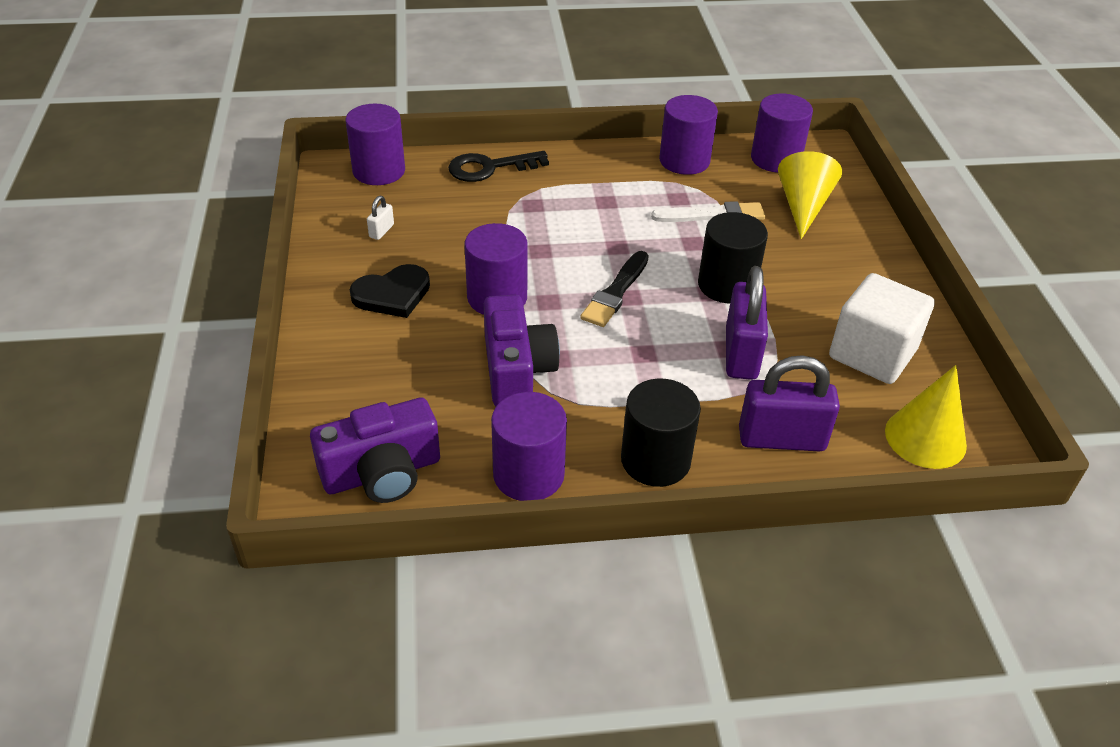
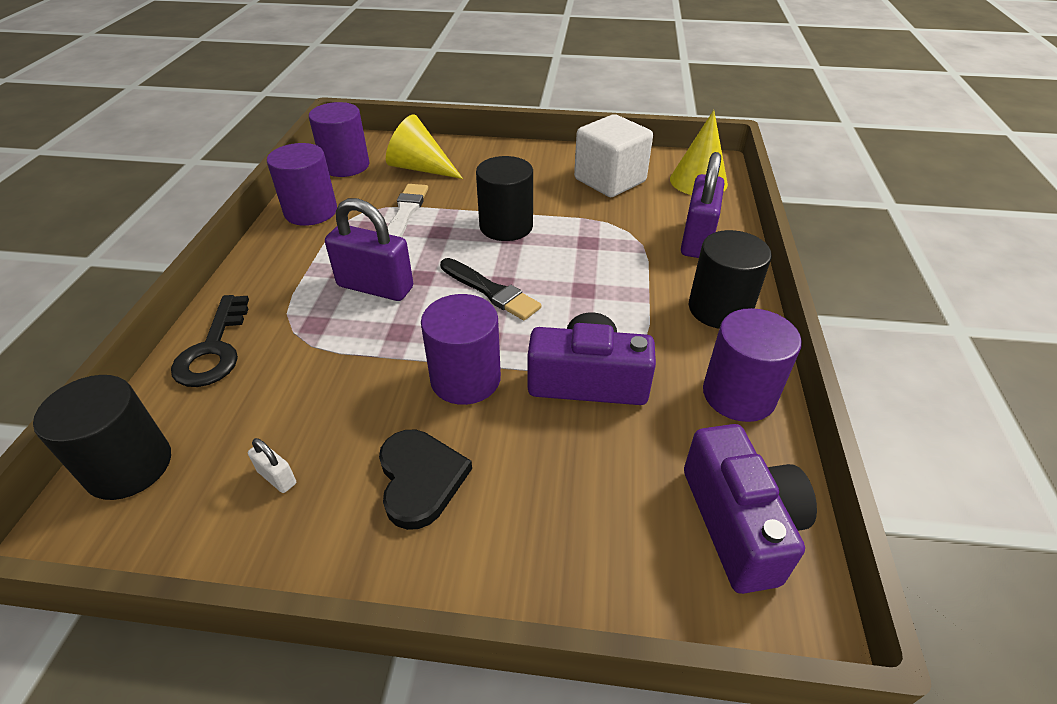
camera: 75 degrees left, 0 degrees up
(379, 171) = (129, 466): purple cylinder -> black cylinder
(741, 353) = (595, 237): purple padlock -> purple padlock (375, 287)

